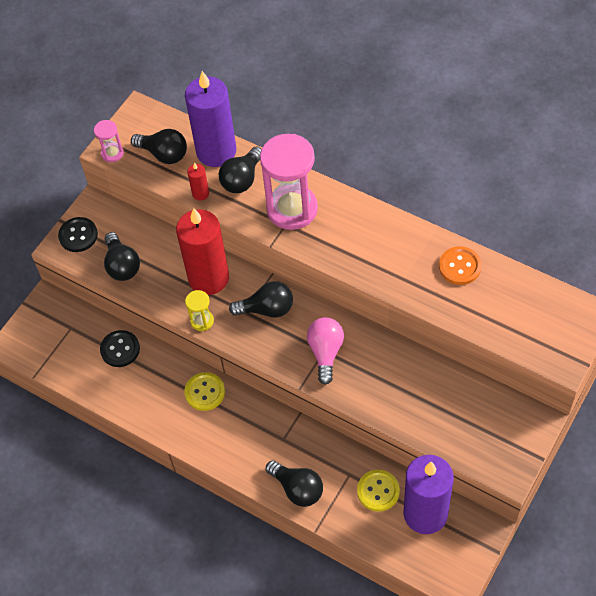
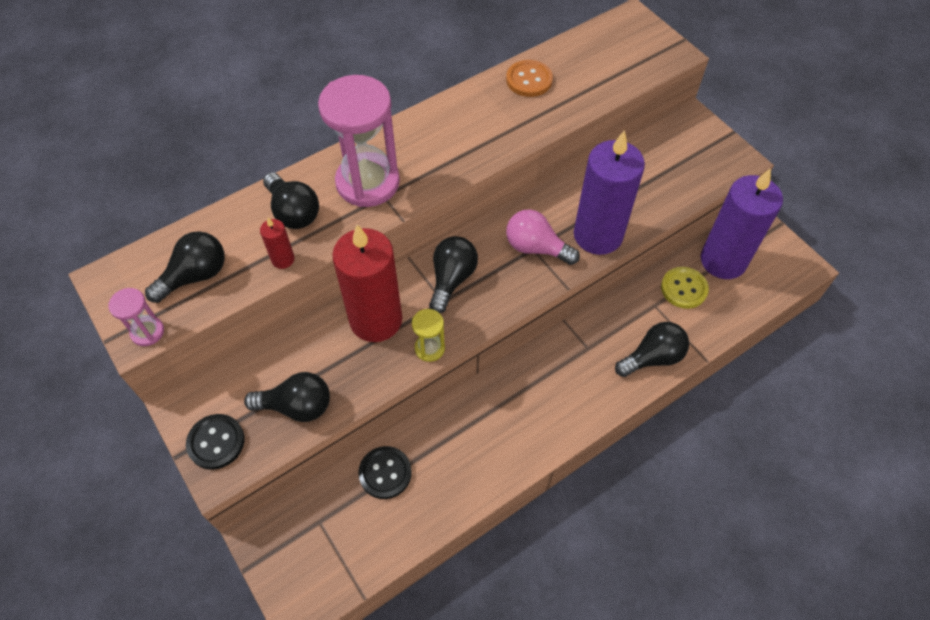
camera: 70 degrees left, 0 degrees up
(205, 392) = (493, 402): yellow button -> none
(216, 151) = (234, 222): purple candle -> purple candle (598, 235)

